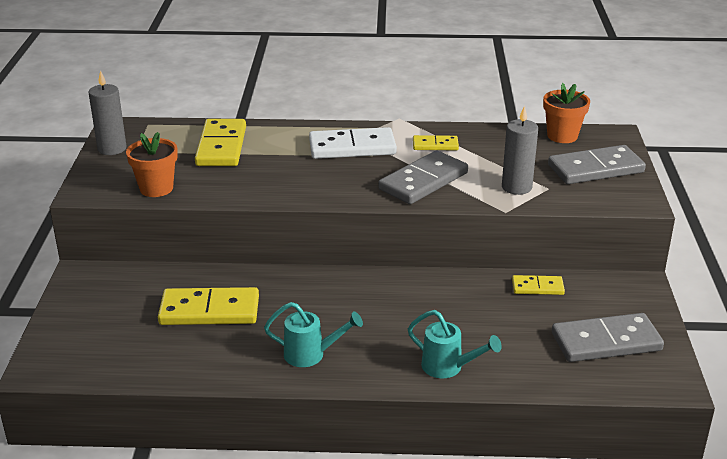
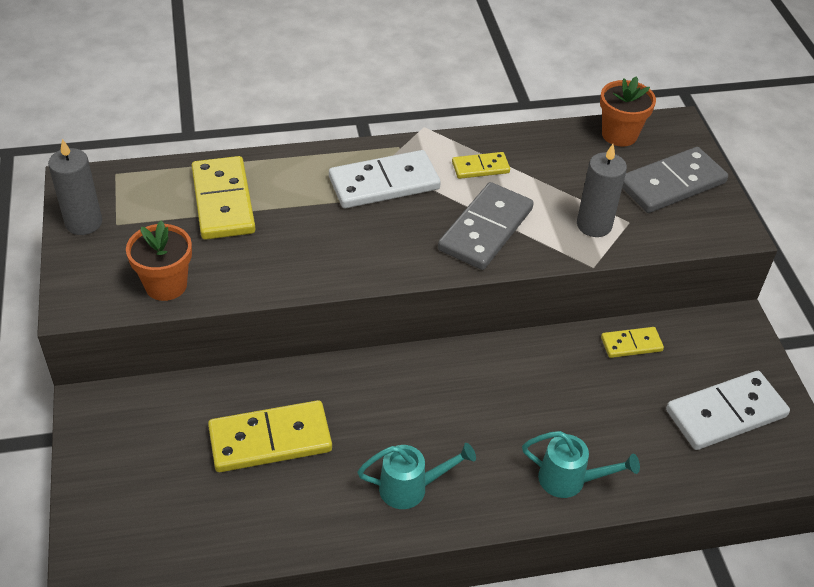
camera: 15 degrees left, 15 degrees up
(606, 342) = (725, 413): grey domino -> white domino

